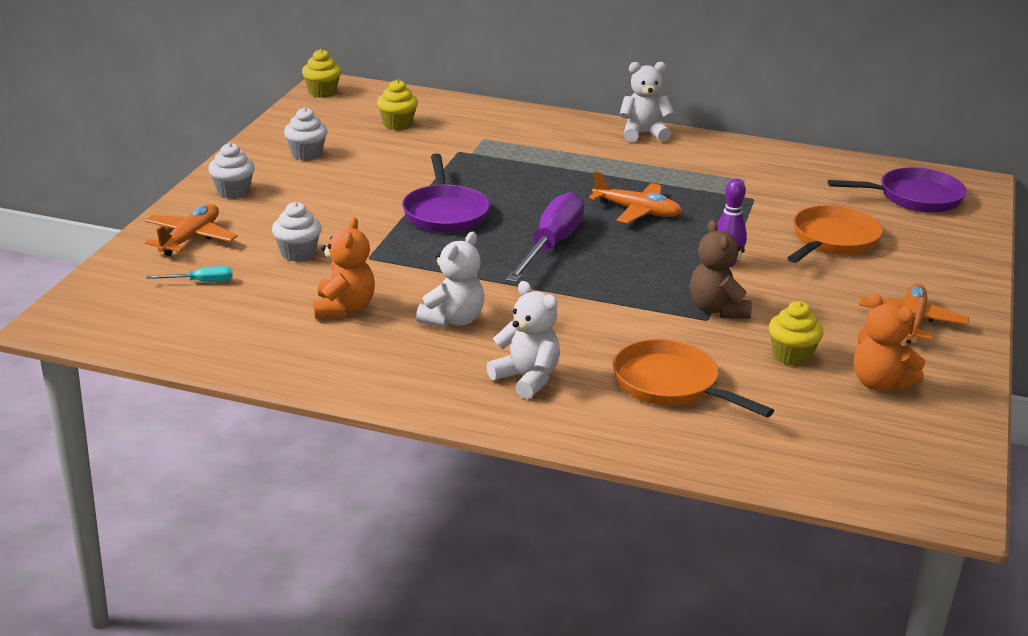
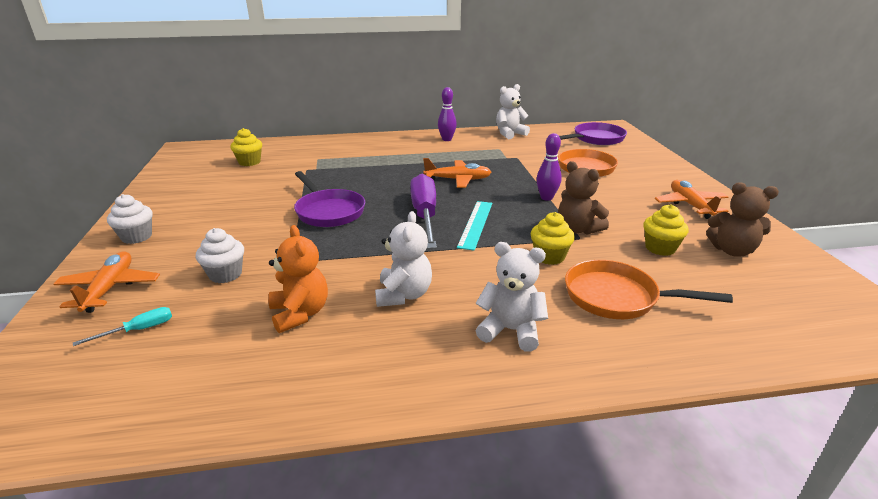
camera: 25 degrees left, 0 degrees up
(306, 154) = (189, 195): white cupcake -> none
(322, 92) = (179, 153): yellow cupcake -> yellow cupcake (549, 257)
(600, 271) = (475, 224): none -> turquoise ruler
(643, 134) = (416, 137): white teddy bear -> white teddy bear (509, 134)
(683, 147) = (447, 139): none -> purple bowling pin
(880, 383) = (732, 251): orange teddy bear -> brown teddy bear

